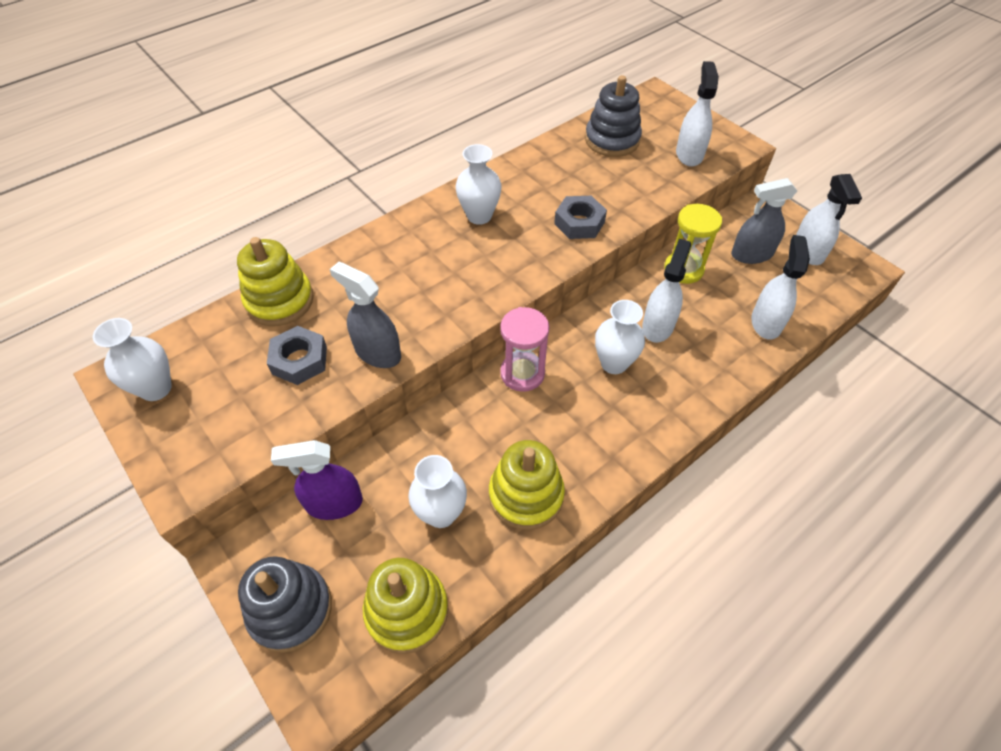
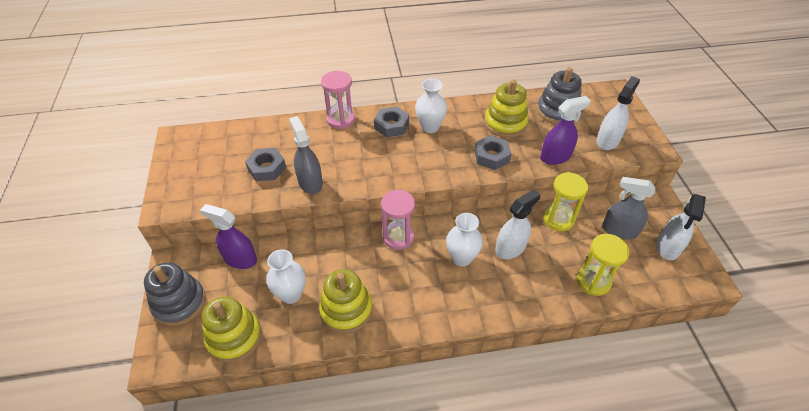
camera: 30 degrees right, 5 degrees down
(156, 388) = (188, 151): white vase -> none
(279, 301) = (281, 131): yellow stacking toy -> yellow stacking toy (505, 123)
(354, 251) = (341, 119): none -> pink hourglass
(429, 233) = (391, 125): none -> grey nut
(649, 194) = (555, 157): none -> purple spray bottle
(766, 322) = (593, 281): white spray bottle -> yellow hourglass

